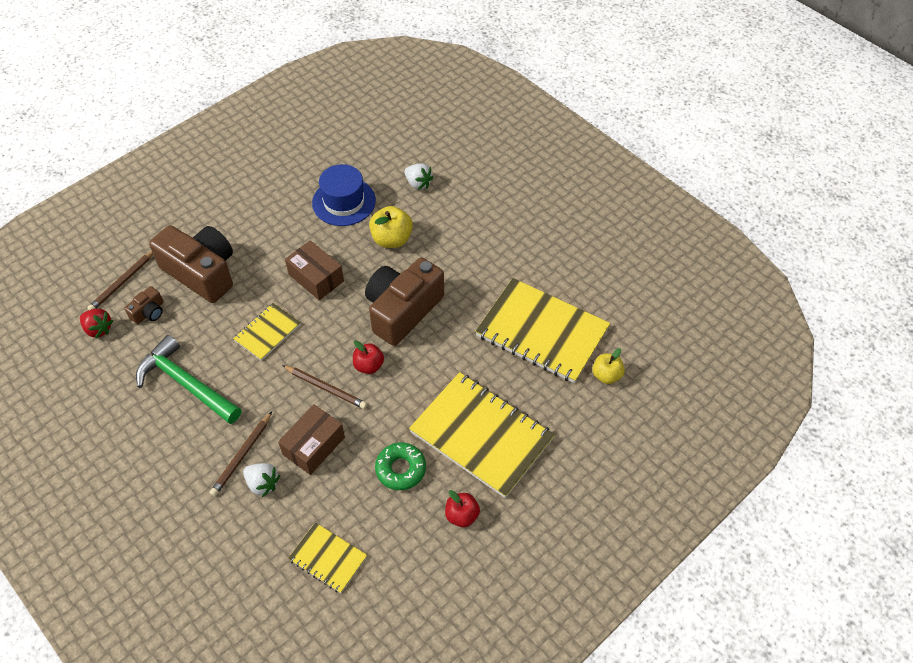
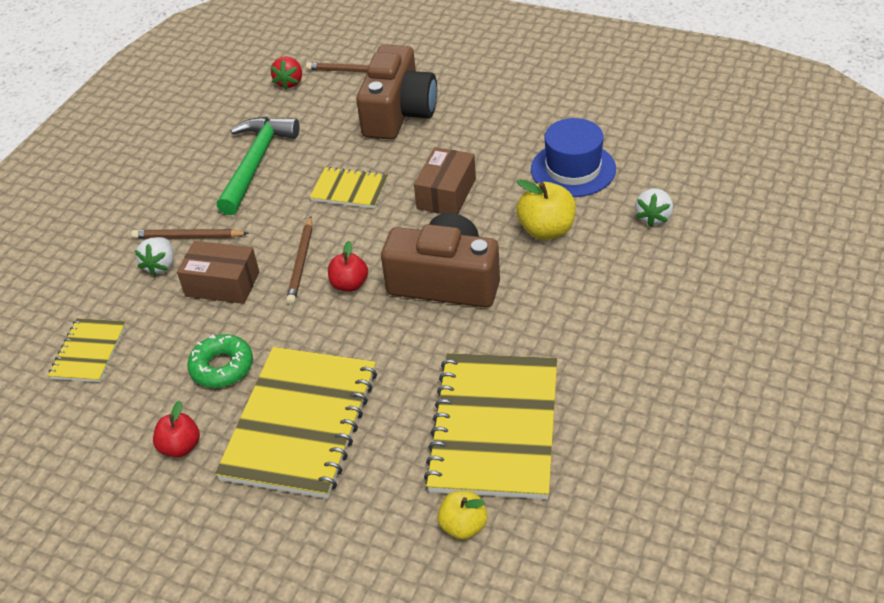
camera: 70 degrees right, 10 degrees down
(149, 312) = (327, 102): brown camera -> none

